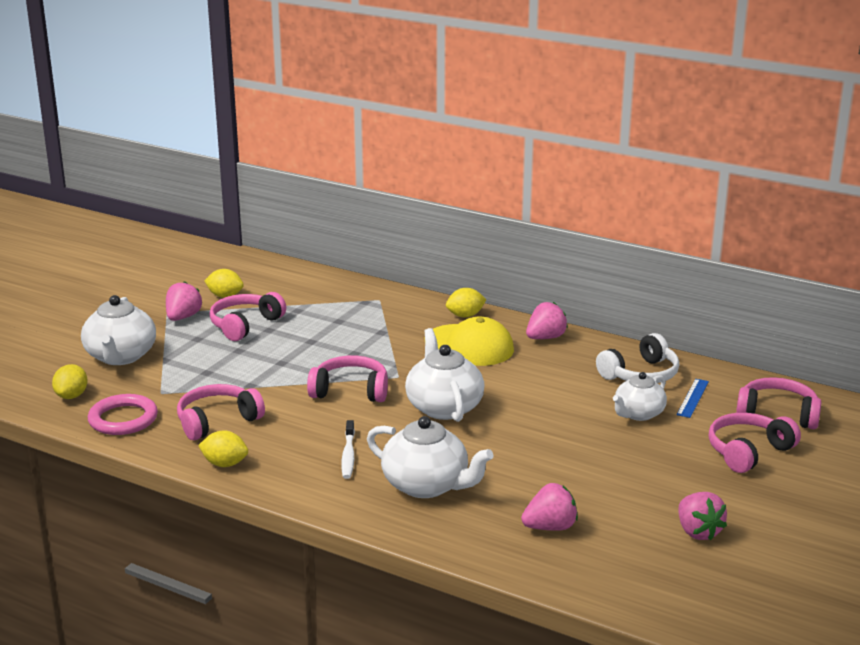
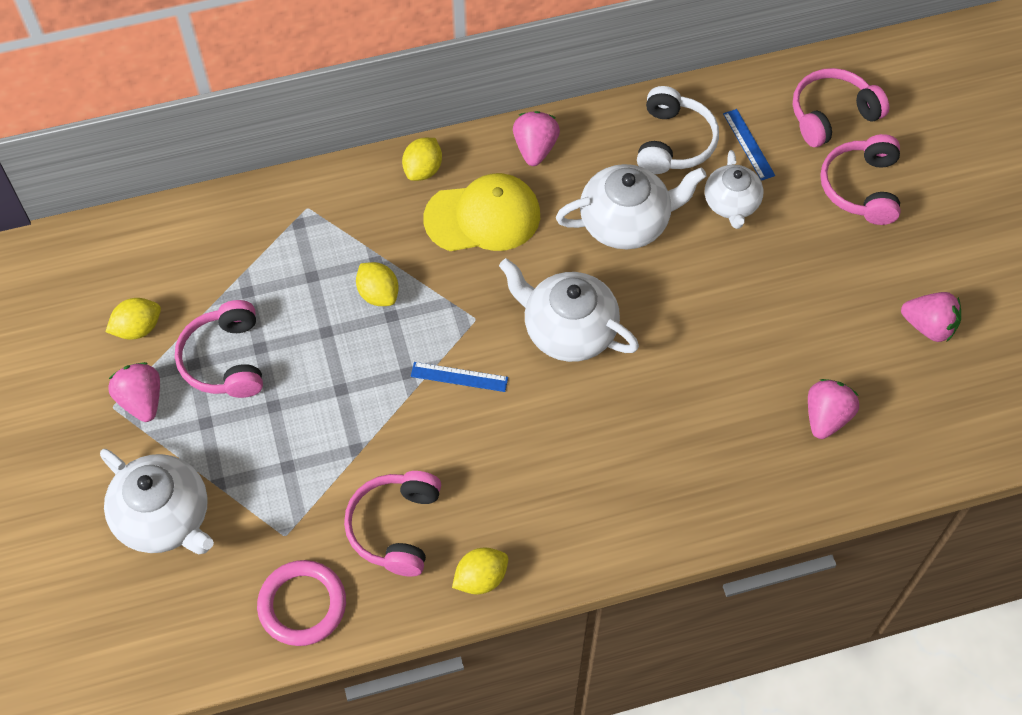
camera: 45 degrees left, 35 degrees up
(72, 396) = (201, 619): yellow lemon -> yellow lemon (378, 294)
(348, 455) = (570, 470): white toothbrush -> none
(350, 391) = (459, 377): pink headphones -> blue ruler
(427, 485) = (679, 451): white teapot -> white teapot (626, 222)

